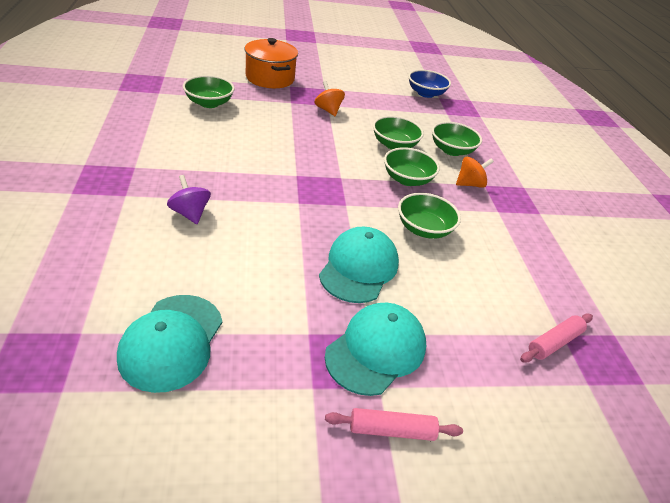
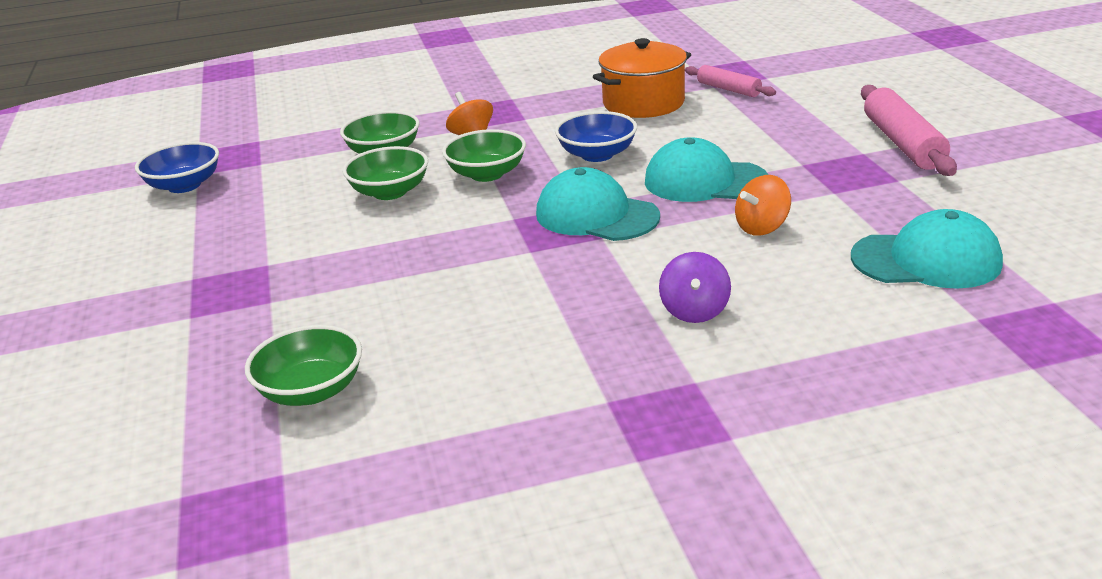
camera: 90 degrees left, 10 degrees down
(190, 213) = (694, 311): purple spinning top -> purple spinning top turned 45 degrees counterclockwise
(270, 78) = (155, 347): orange pot -> orange pot (643, 103)
(328, 110) = (290, 260): orange spinning top -> orange spinning top (762, 227)
(376, 350) = (821, 159): turquoise cap -> turquoise cap (596, 215)
(391, 430) = (903, 143): pink rolling pin -> pink rolling pin, size x1.67
(423, 229) = (597, 154): green bowl -> blue bowl

